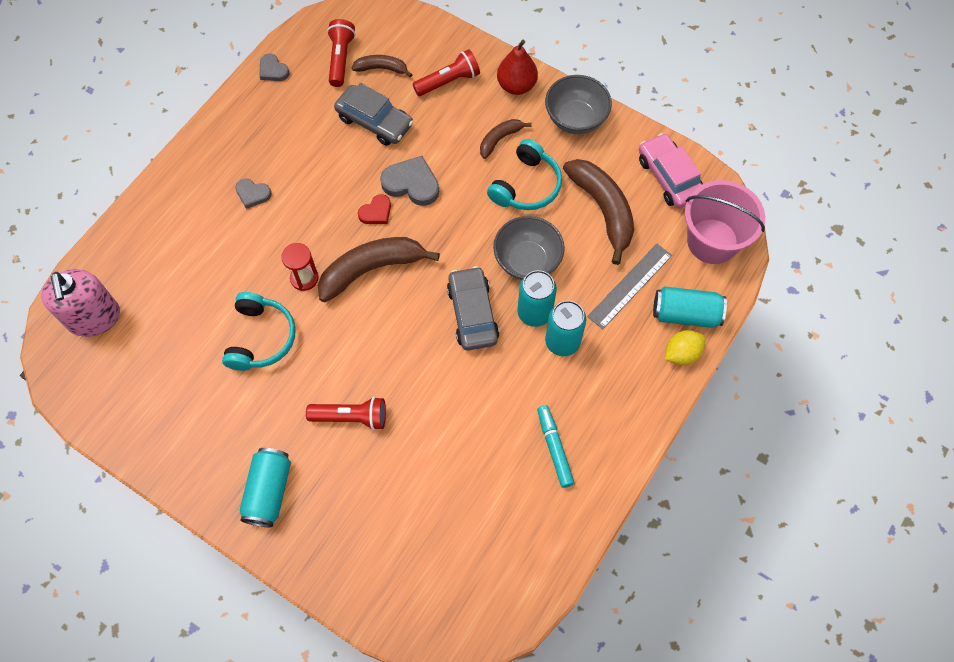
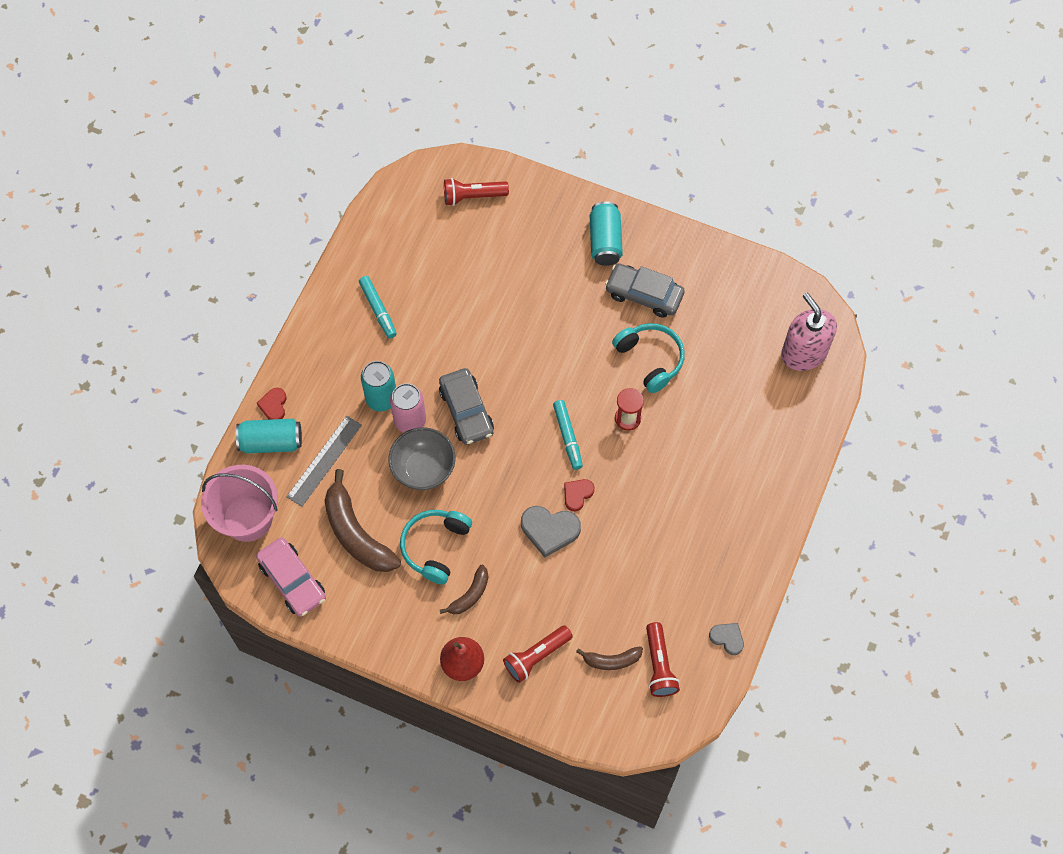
camera: 170 degrees right, 0 degrees up
(253, 194) = (702, 493): grey heart -> none
(261, 338) = (650, 359): turquoise headphones -> turquoise headphones turned 150 degrees clockwise
(351, 417) = (553, 307): red flashlight -> red flashlight (473, 196)
(371, 269) = (568, 437): brown banana -> turquoise marker
(374, 121) = (603, 594): grey car -> grey car (644, 294)
(534, 313) = (410, 421): turquoise can -> pink can
(575, 119) = (394, 632): grey bowl -> none
(681, 353) = (273, 405): yellow lemon -> red heart

